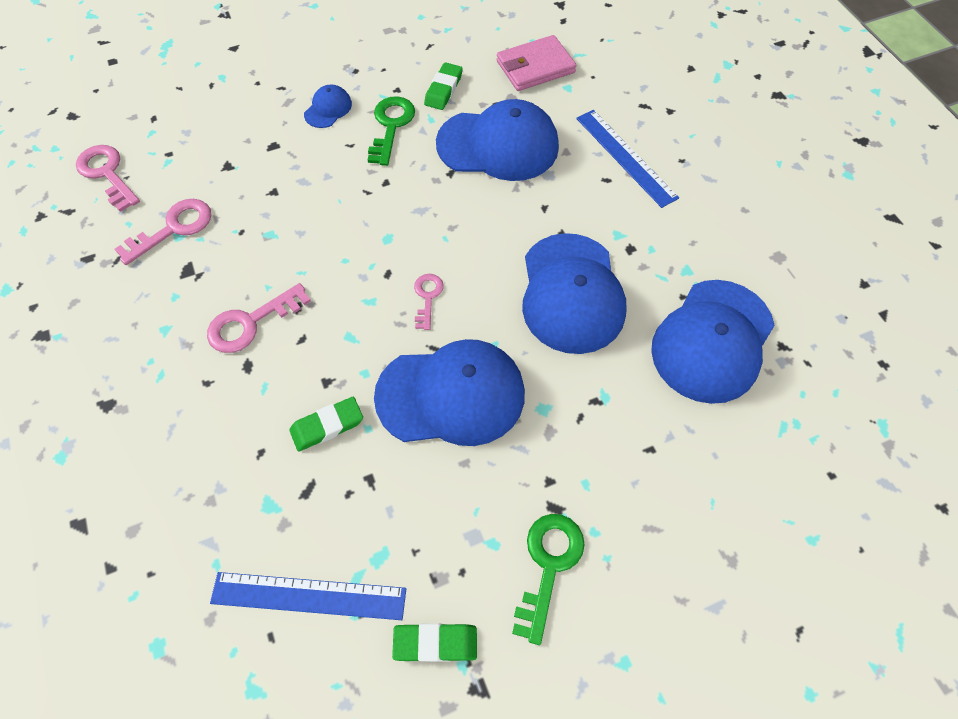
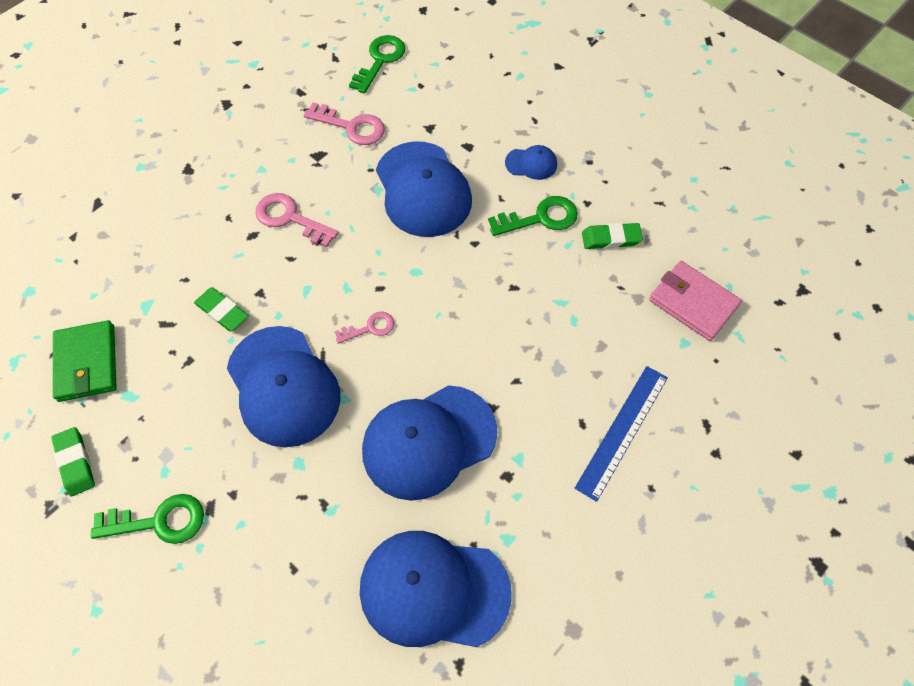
camera: 65 degrees right, 0 degrees up
(107, 174) = (380, 60): pink key -> green key
(308, 596) = (87, 363): blue ruler -> green wallet
(498, 145) = (569, 312): blue cap -> blue cap (423, 189)

